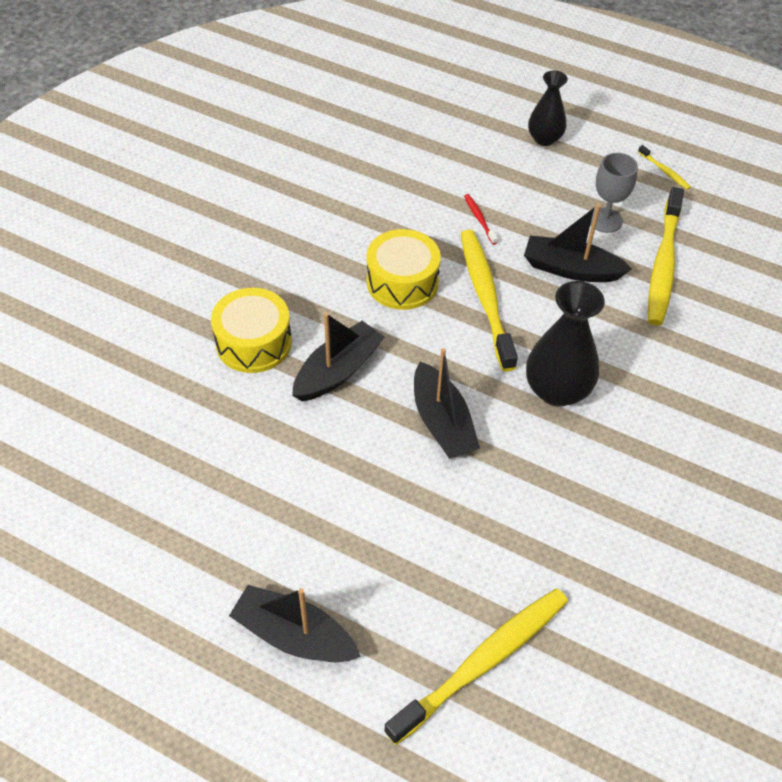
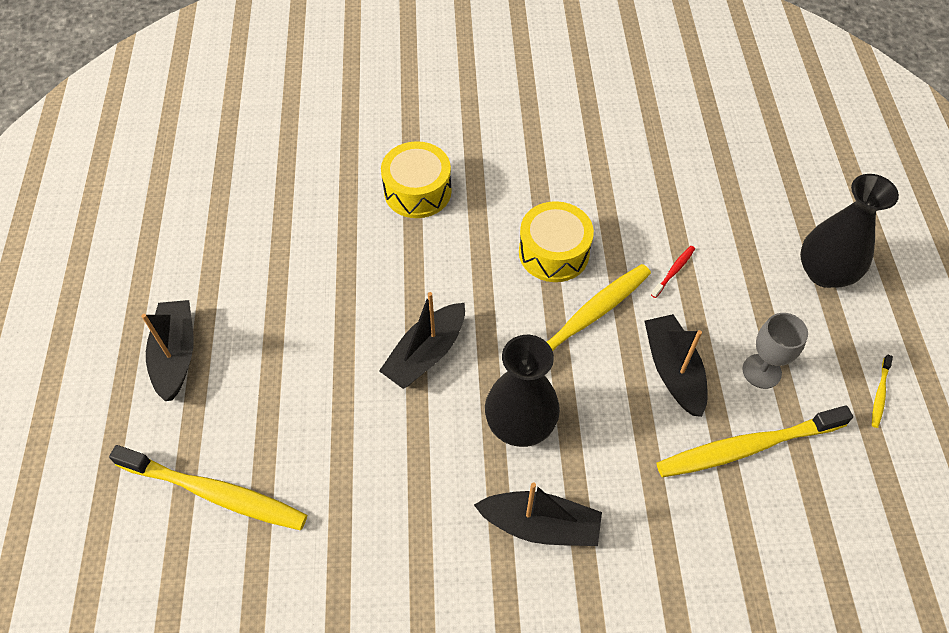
camera: 60 degrees right, 5 degrees up
(338, 371) = (428, 258): black boat -> black boat (540, 525)
(544, 139) = (824, 272): black vase -> black vase, size x1.55

